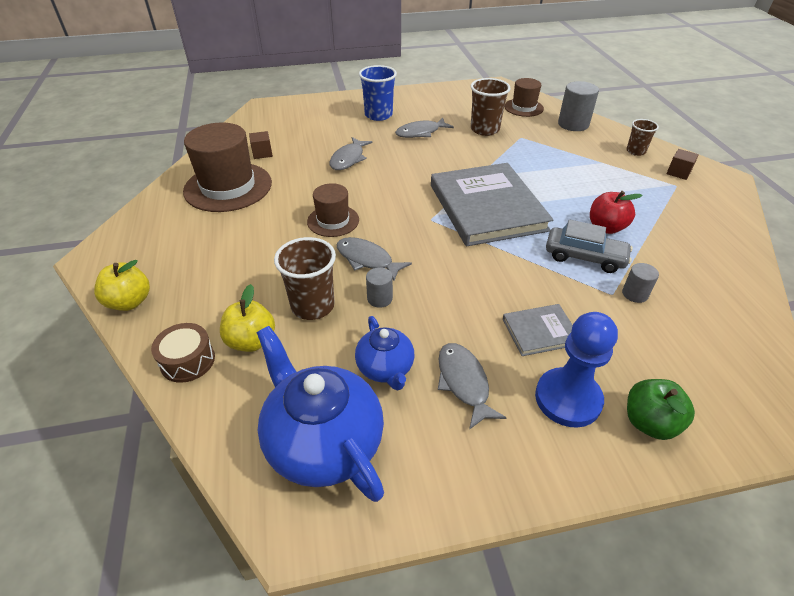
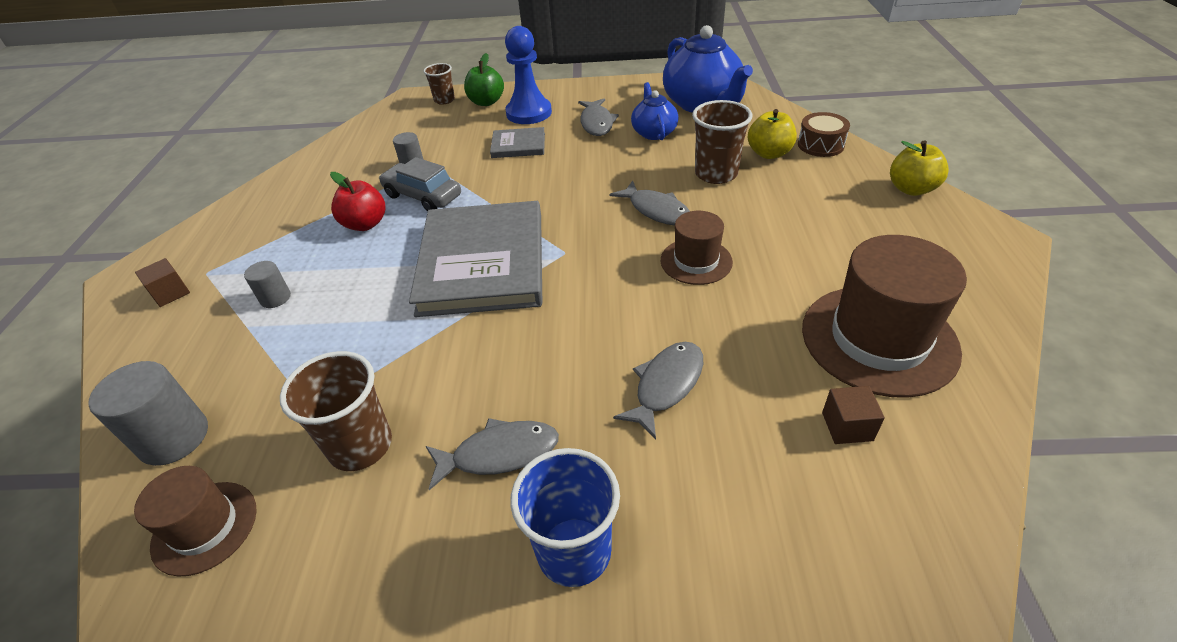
camera: 165 degrees left, 0 degrees up
(379, 298) = (649, 175): grey cylinder -> grey cylinder (275, 298)
(635, 151) = (167, 344): brown cup -> brown cup (444, 100)

